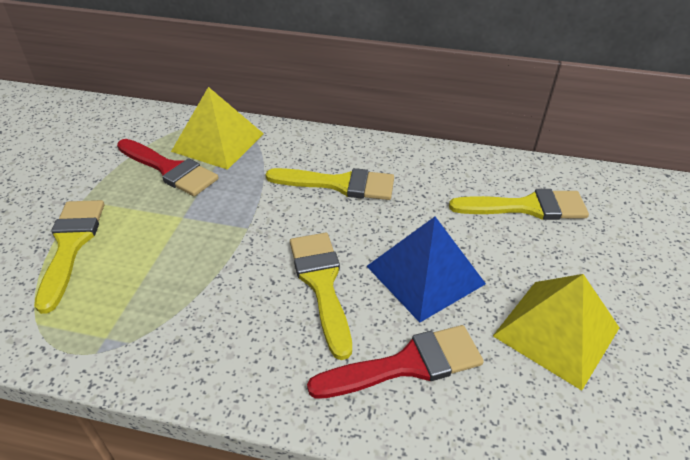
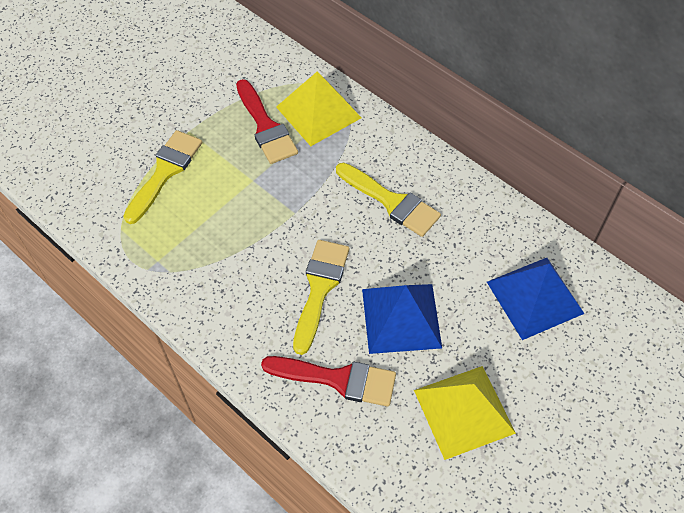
camera: 30 degrees right, 15 degrees up
(526, 207) = (535, 297): yellow brush -> blue pyramid

